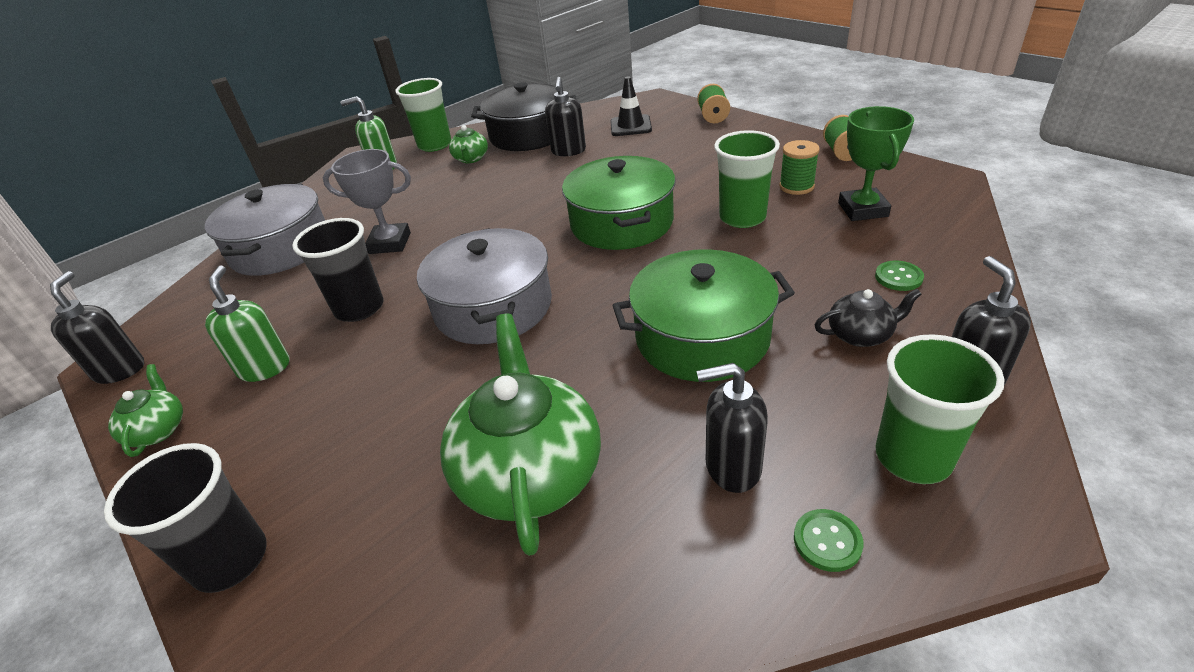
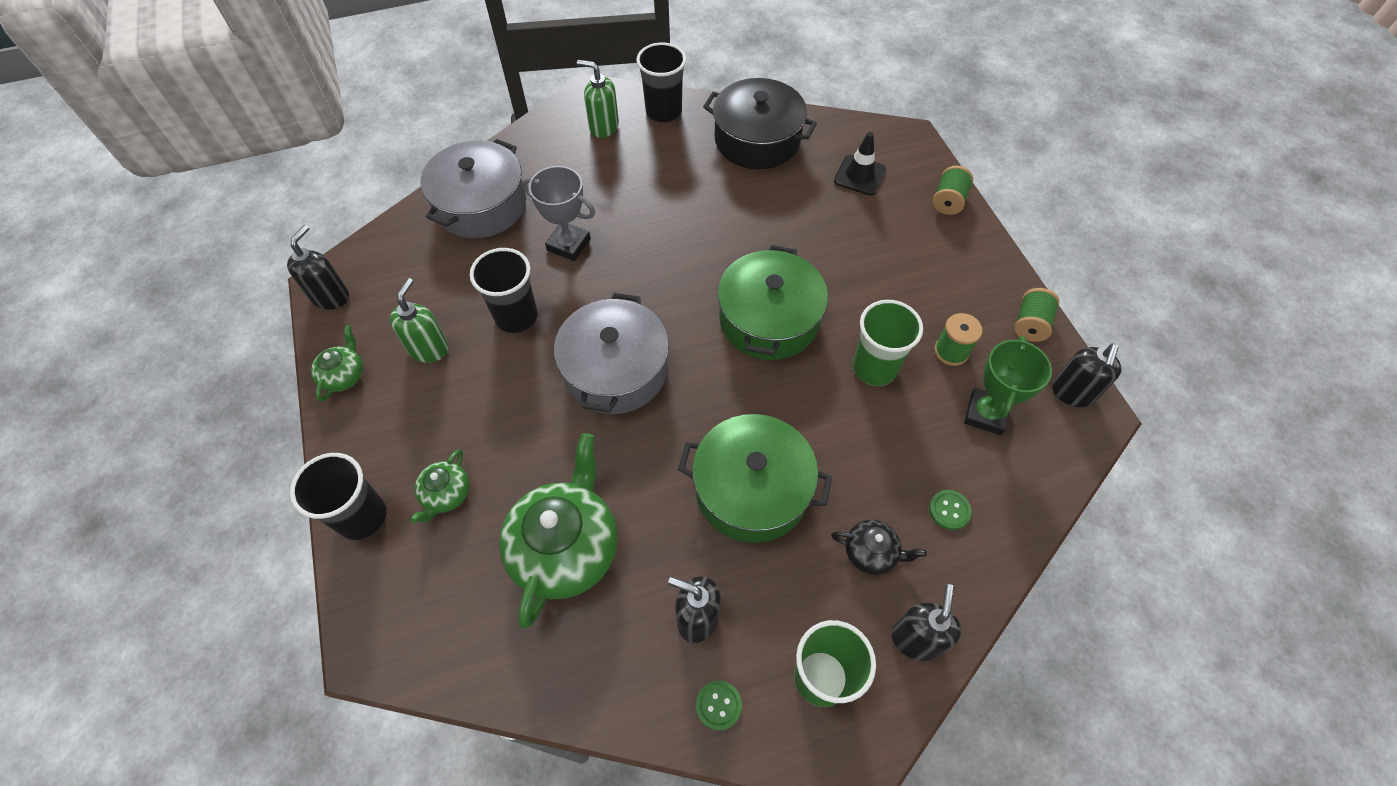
camera: 20 degrees right, 20 degrees up
(435, 145) = (663, 112): green cup -> black cup
(471, 159) = (686, 153): green teapot -> green teapot (446, 494)
(568, 151) = (779, 187): black soap dispenser -> black soap dispenser (1072, 393)

